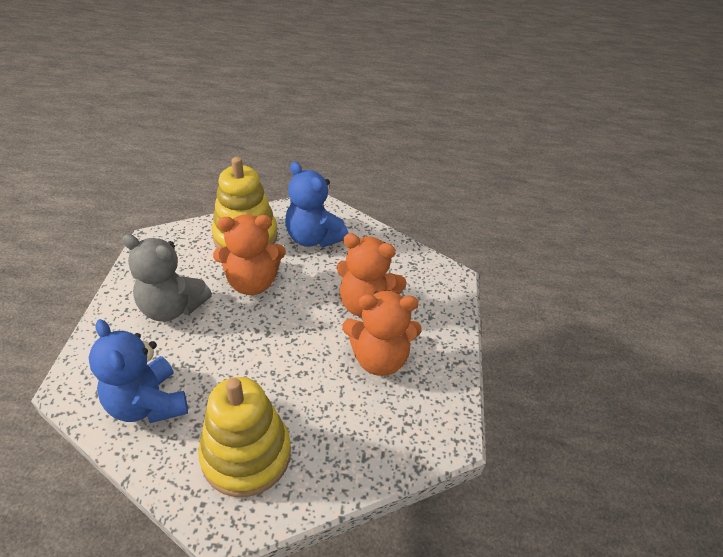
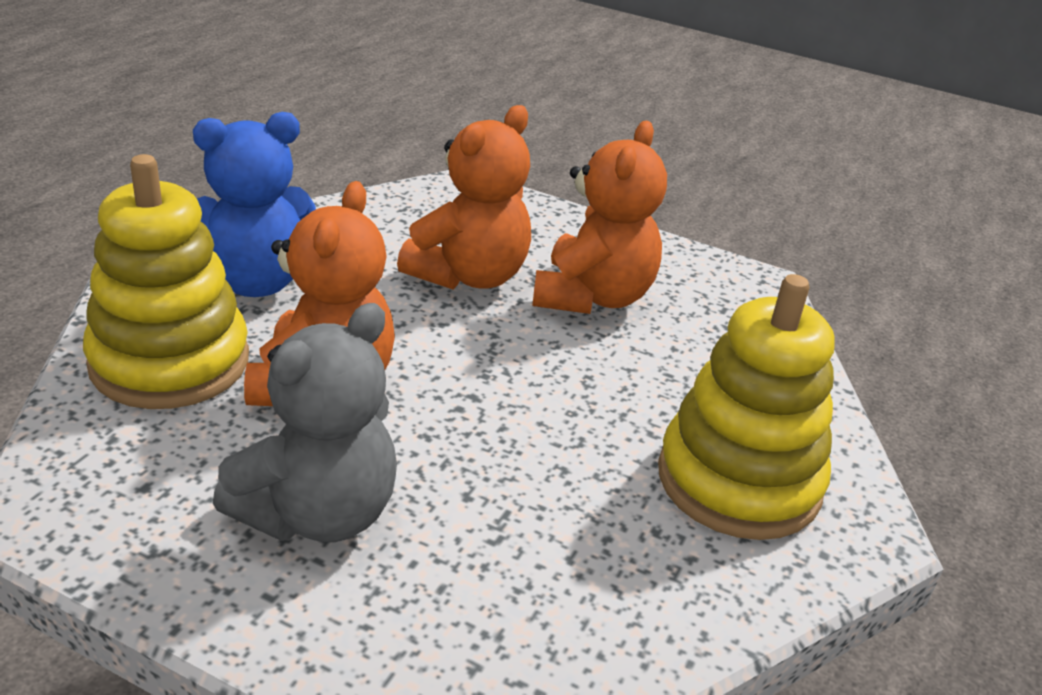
camera: 70 degrees left, 10 degrees down
(147, 403) = (579, 595): blue teddy bear -> none

